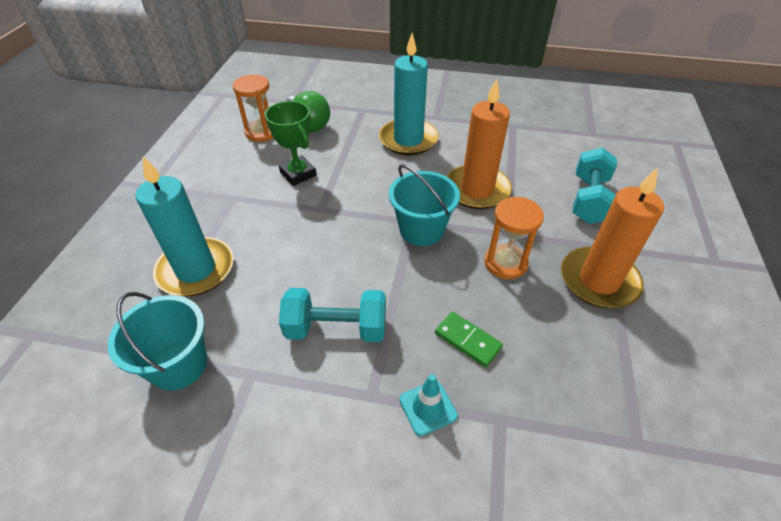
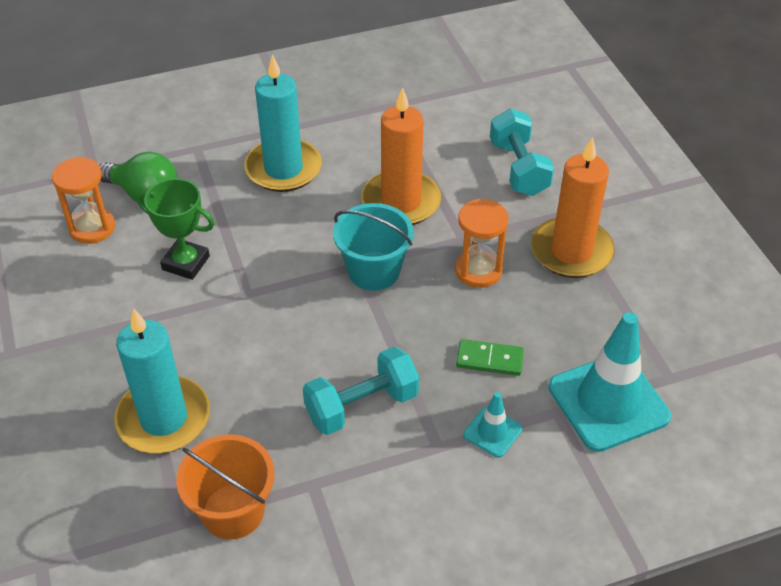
camera: 30 degrees left, 0 degrees up
(178, 365) = (233, 511): turquoise bucket -> orange bucket
(557, 436) = (608, 402): none -> turquoise traffic cone

